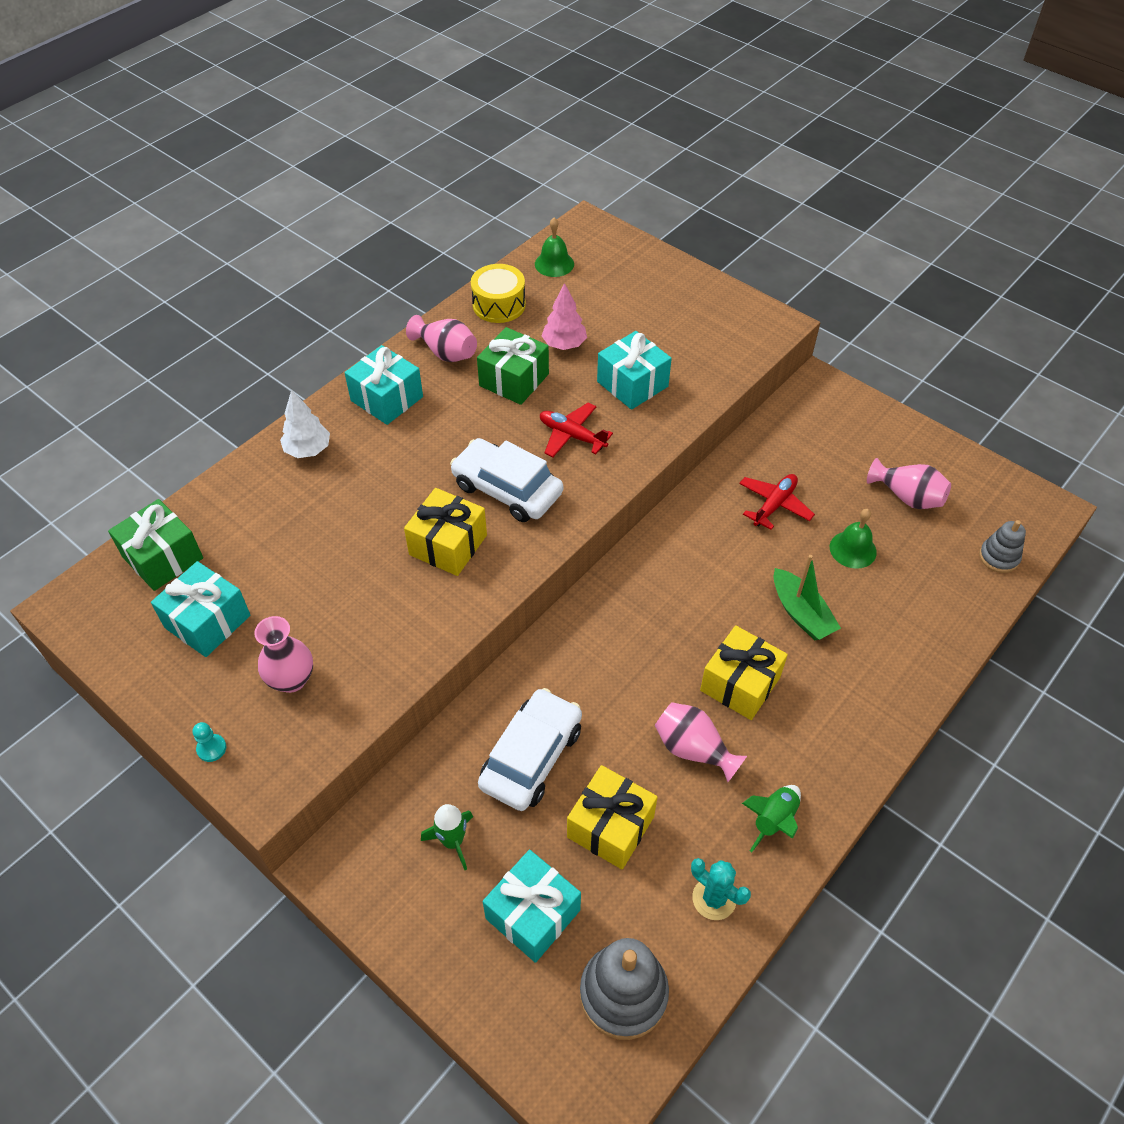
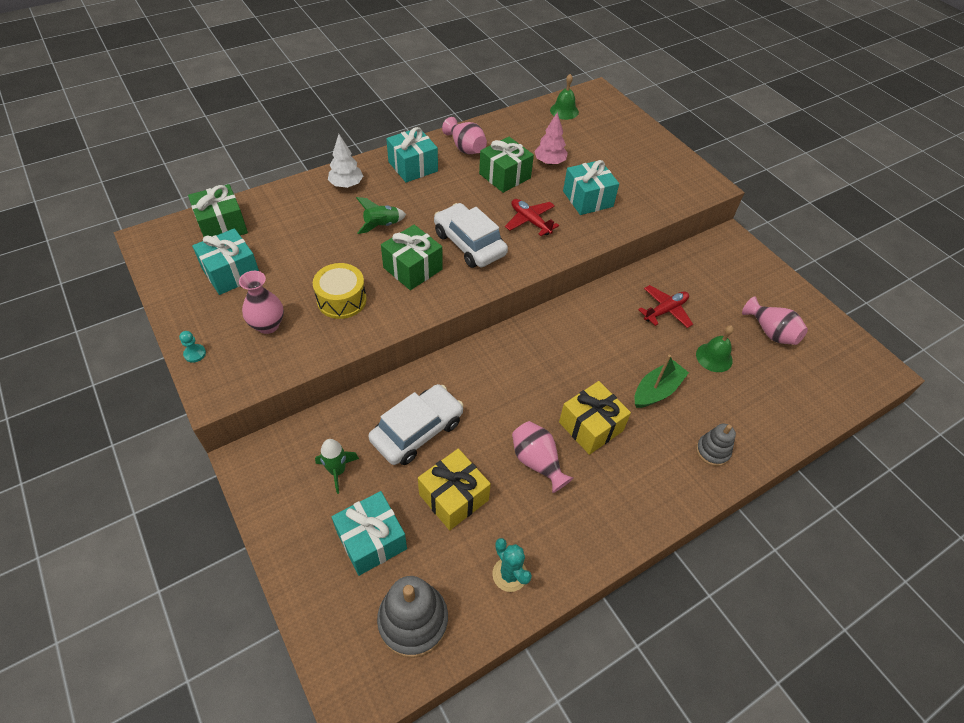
camera: 15 degrees right, 0 degrees up
(448, 545) = (413, 268): yellow gift -> green gift
(499, 305) = (515, 127): yellow drum -> yellow drum (342, 300)
(773, 820) = (578, 532): green rocket -> green rocket (382, 225)
(801, 613) = (657, 390): green boat -> green boat turned 120 degrees counterclockwise
(998, 557) = (829, 395): grey stacking toy -> grey stacking toy (712, 451)

